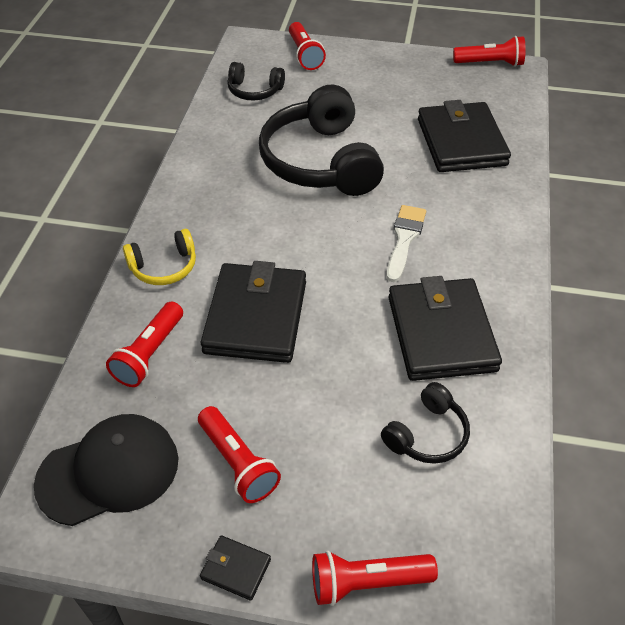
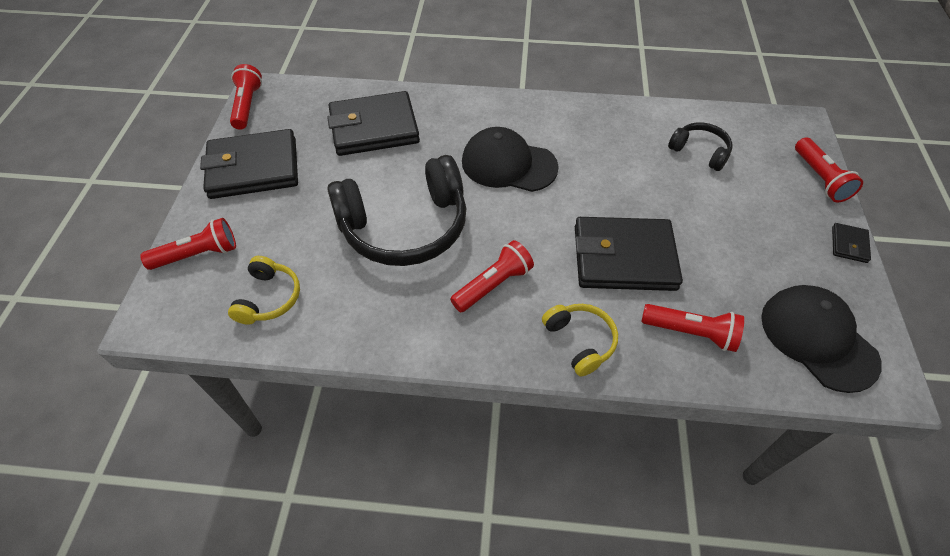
camera: 95 degrees left, 5 degrees up
(237, 463) = (770, 253): red flashlight -> red flashlight (493, 285)
(254, 91) = (269, 298): black headphones -> yellow headphones
(404, 239) = (508, 164): white brush -> black cap
(441, 333) = (607, 144): black wallet -> black wallet (253, 168)

